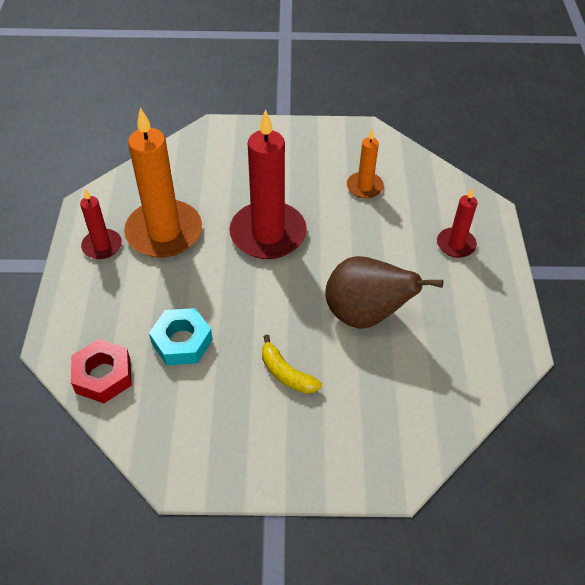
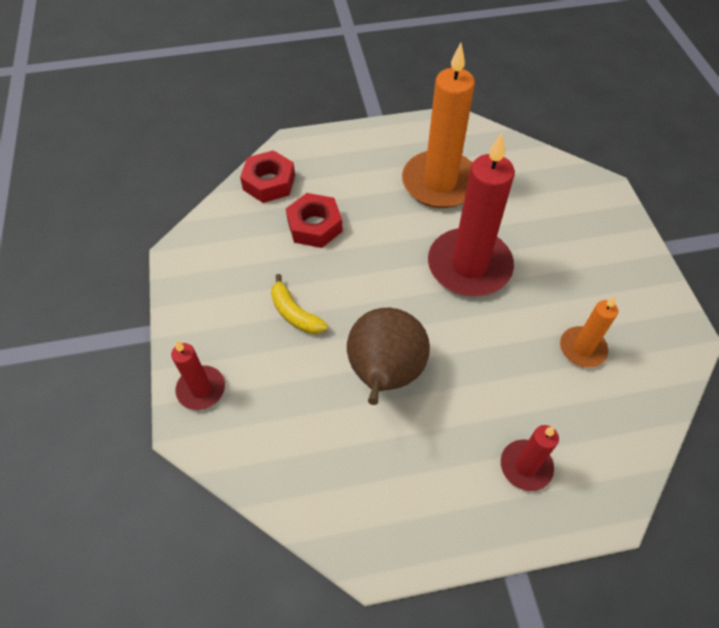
camera: 80 degrees right, 5 degrees up
(102, 246) = (407, 145): red candle -> red candle (201, 389)
(182, 342) = (314, 226): turquoise nut -> red nut
(286, 373) = (295, 313): yellow banana -> yellow banana turned 75 degrees counterclockwise

